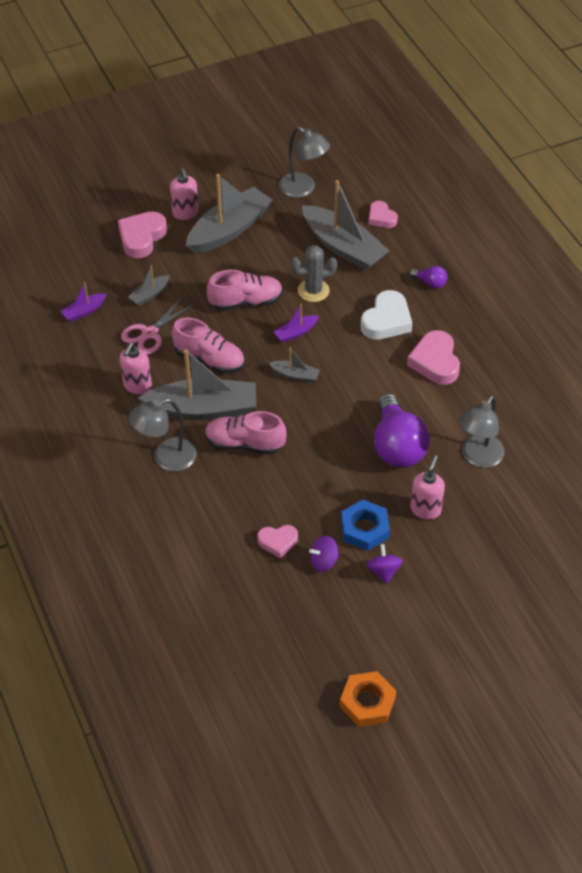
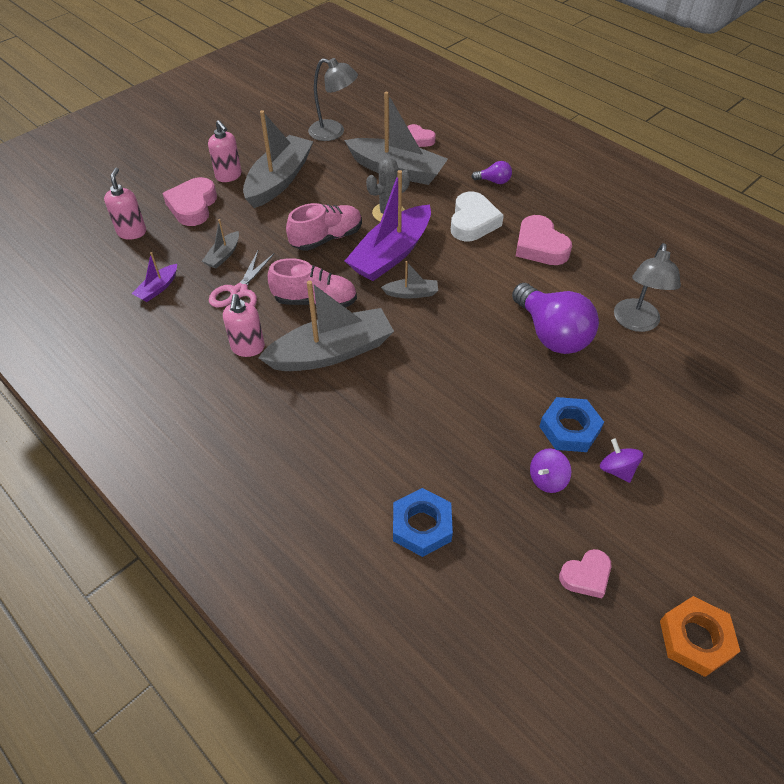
camera: 20 degrees left, 0 degrees up
(166, 458) = (314, 416): grey lamp -> none
(209, 564) = (421, 526): none -> blue nut
(244, 444) = (394, 376): pink shoe -> none
(278, 542) = (485, 473): pink heart -> pink heart (586, 576)
(296, 333) = (391, 254): purple boat -> purple boat, size x2.20
(425, 509) = (618, 389): pink soap dispenser -> pink soap dispenser (132, 232)

